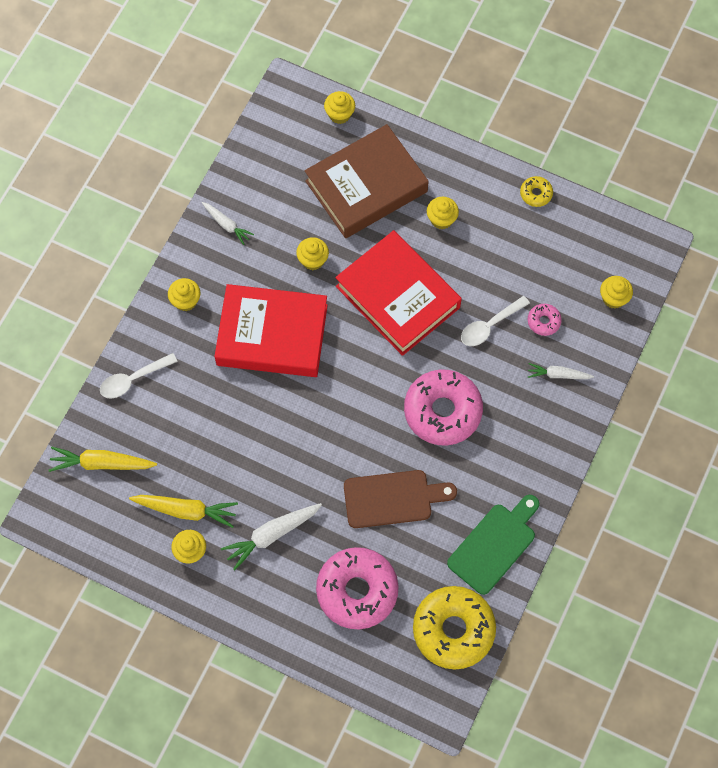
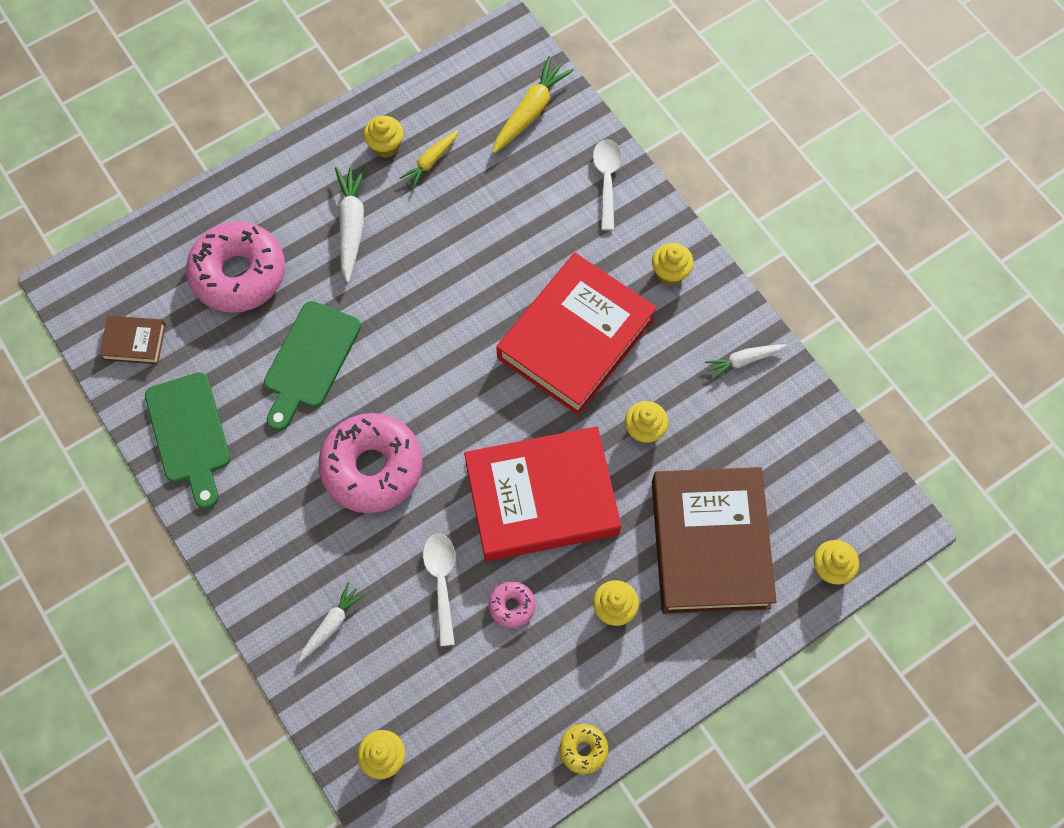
camera: 120 degrees right, 0 degrees up
(186, 510) = (431, 162): yellow carrot -> yellow carrot, size x0.63
(393, 499) = (309, 360): brown cutting board -> green cutting board
(453, 630) = (134, 342): yellow donut -> brown book
(543, 321) = (407, 649): pink donut -> pink donut (512, 606)

